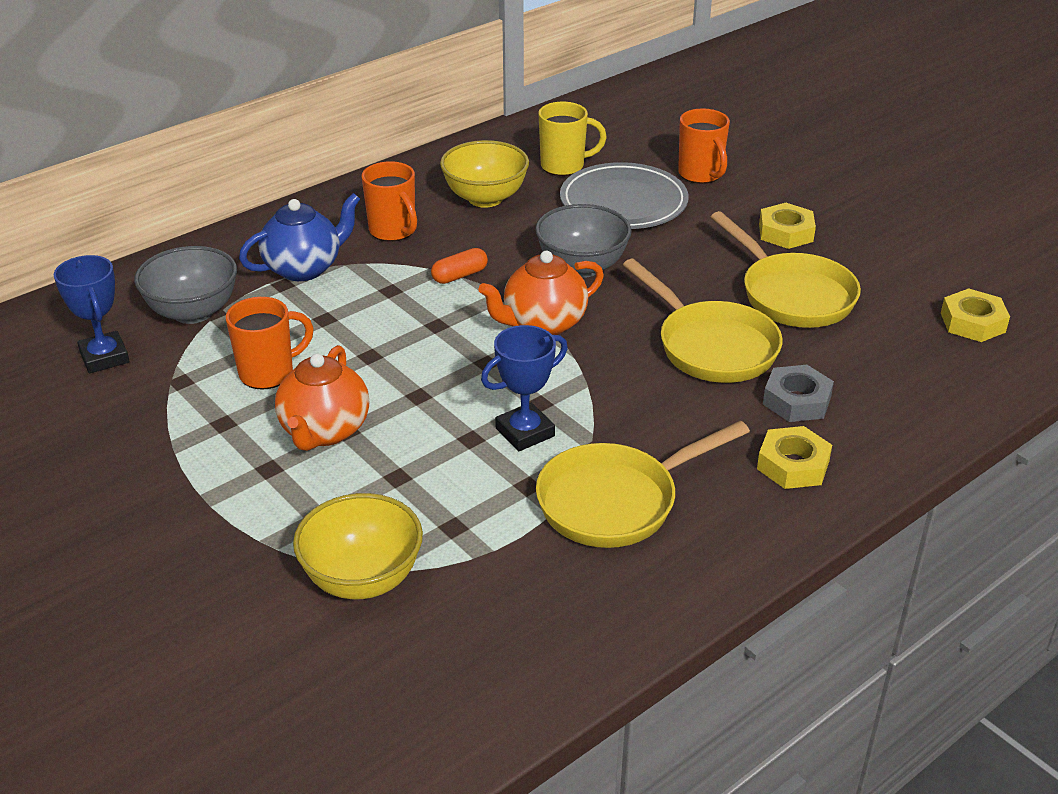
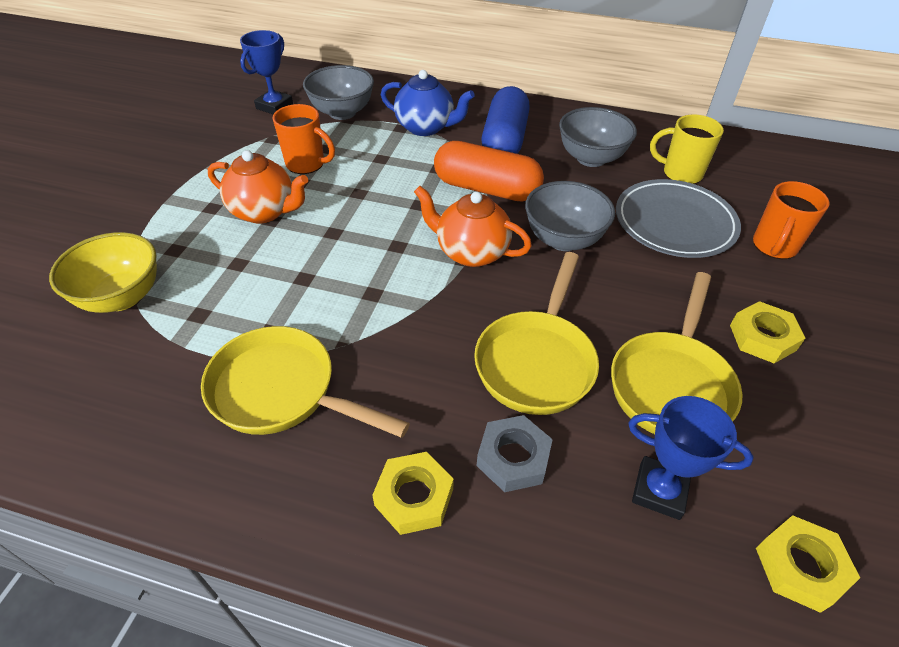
camera: 55 degrees right, 10 degrees up
(324, 431) = (264, 212): orange teapot -> orange teapot turned 135 degrees counterclockwise
(393, 231) = (504, 140): orange mug -> blue capsule
(459, 275) = (486, 189): orange capsule -> orange capsule, size x2.17
(485, 198) = (591, 158): yellow bowl -> grey bowl
(525, 432) = (331, 302): blue trophy -> blue trophy (659, 491)
(564, 166) = (680, 173): yellow mug -> yellow mug turned 150 degrees clockwise

